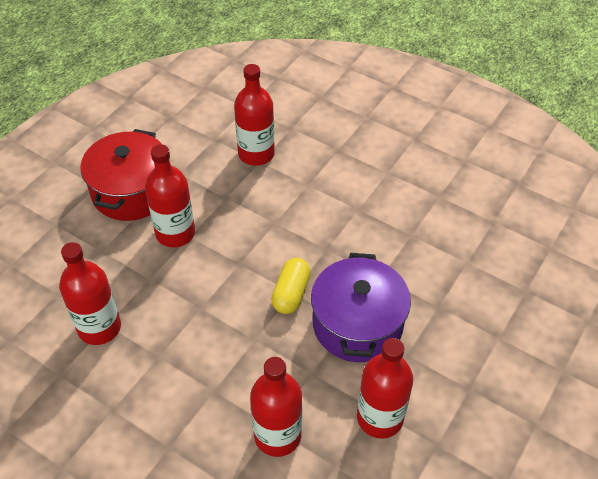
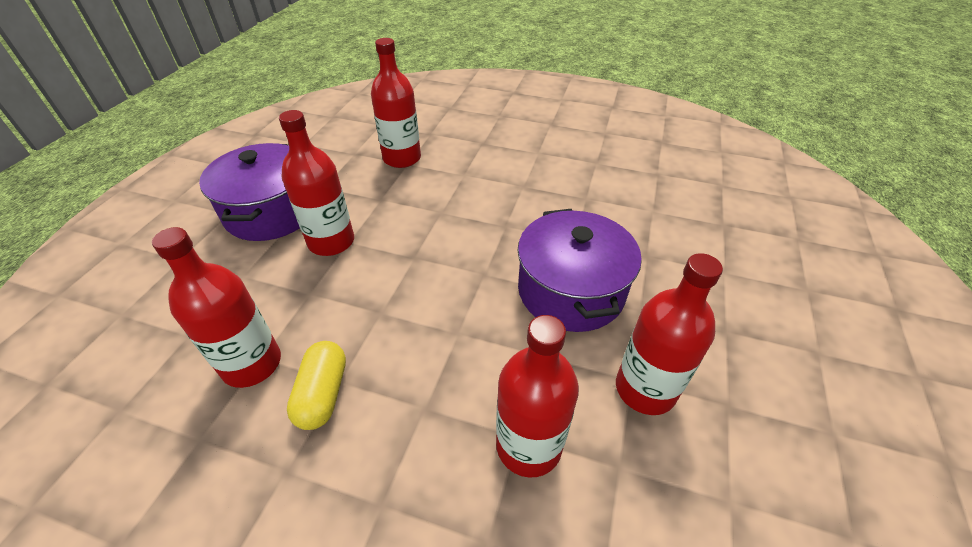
camera: 15 degrees left, 5 degrees down
(131, 191) = (271, 212): red pot -> purple pot
(291, 293) = (484, 275): yellow capsule -> yellow capsule (323, 394)

